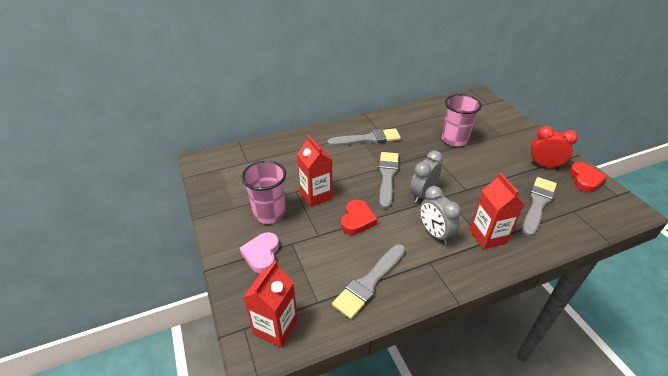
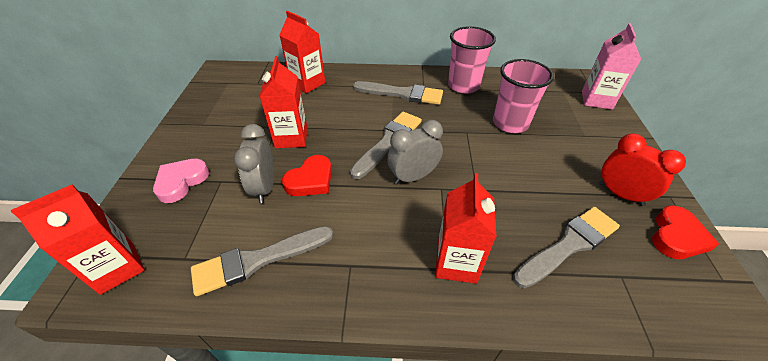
camera: 25 degrees right, 5 degrees up
(269, 213) = (229, 141): pink cup -> pink cup (463, 86)
(289, 151) = (307, 83): none -> red carton
(434, 233) = (388, 231): grey clock -> grey clock (265, 187)
(493, 109) = (596, 100): none -> pink carton

